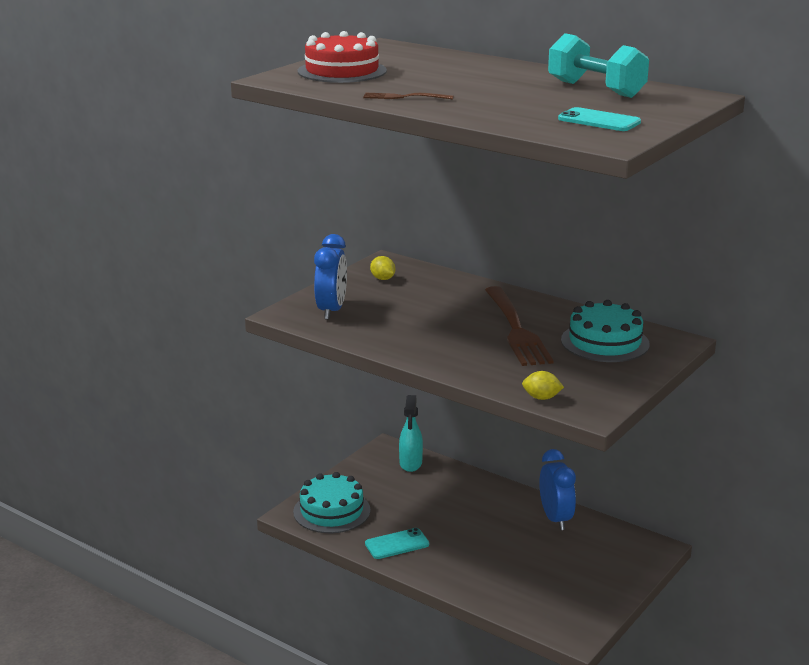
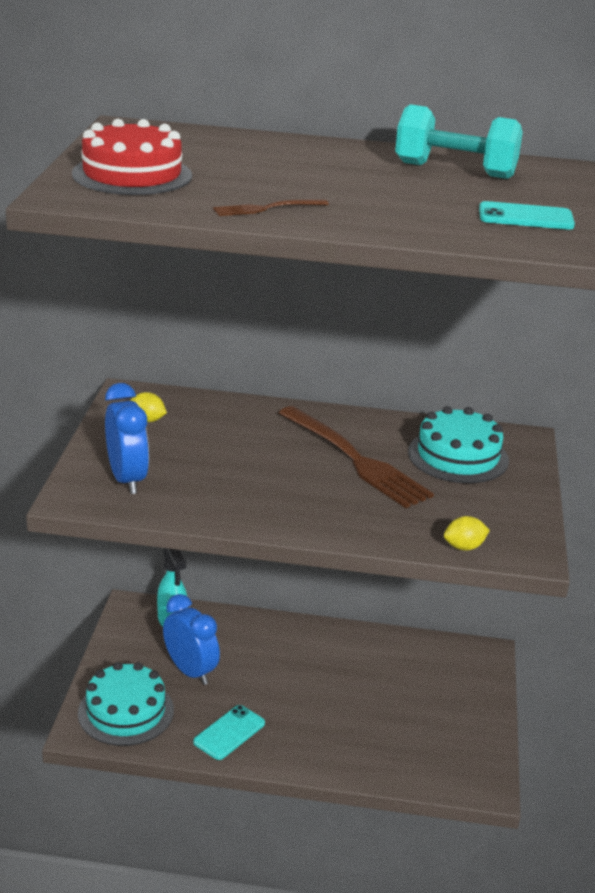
camera: 30 degrees left, 5 degrees up
(555, 519) = (369, 648): blue clock -> blue clock (190, 671)

